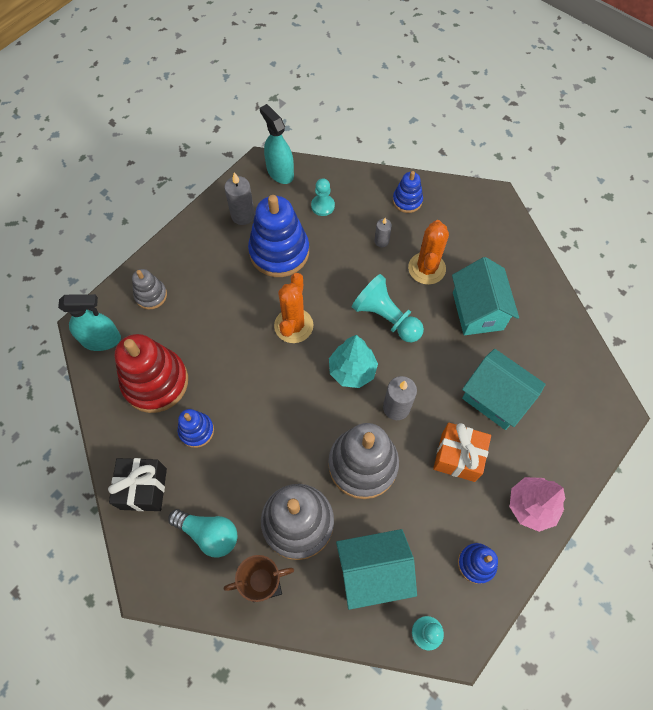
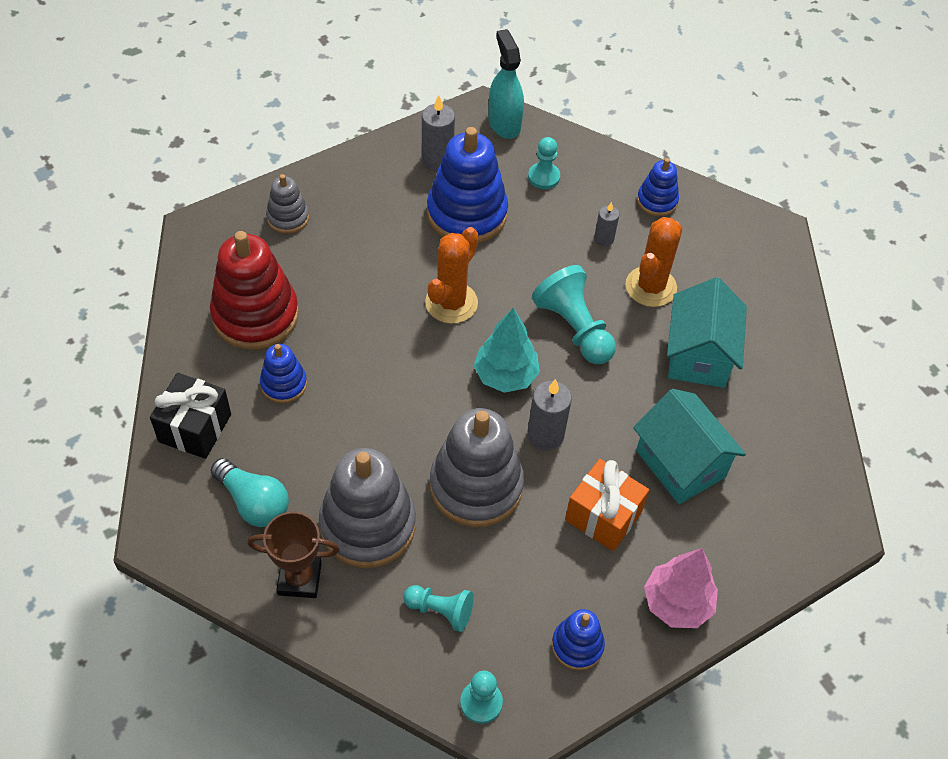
camera: 15 degrees right, 10 degrees down
(101, 340) = (209, 249): turquoise spray bottle -> none
(373, 571) = (440, 610): turquoise house -> turquoise pawn

